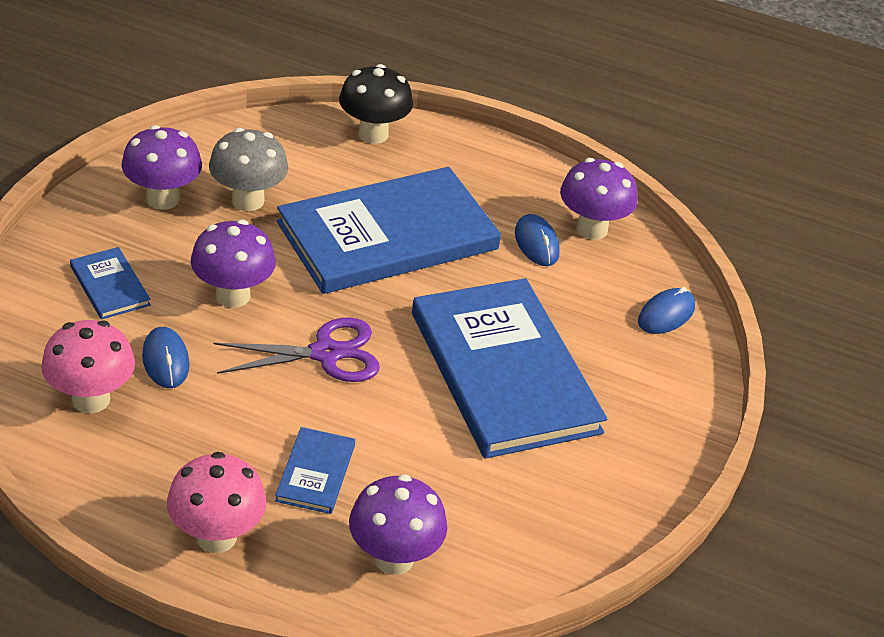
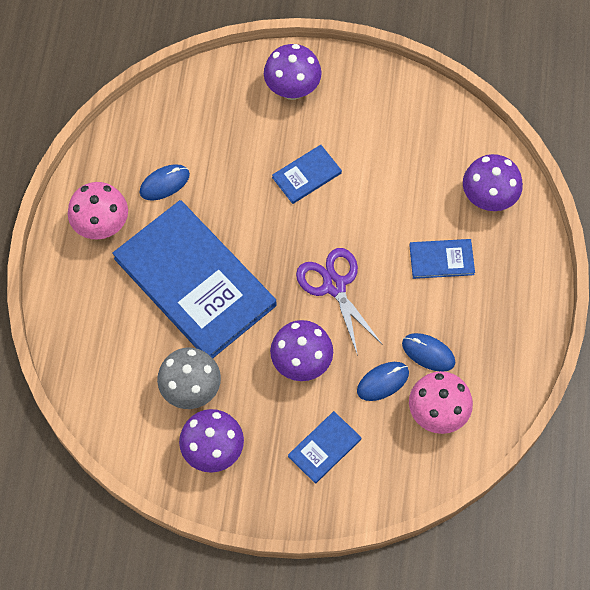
camera: 100 degrees left, 25 degrees up
(216, 537) = (515, 297): pink mushroom -> pink mushroom (102, 226)
(373, 134) = (71, 327): black mushroom -> none
(504, 372) = (306, 175): blue book -> blue book, size x0.42
(591, 229) = (134, 151): purple mushroom -> purple mushroom (292, 89)
(666, 314) = (210, 91): blue mouse -> blue mouse (428, 353)

